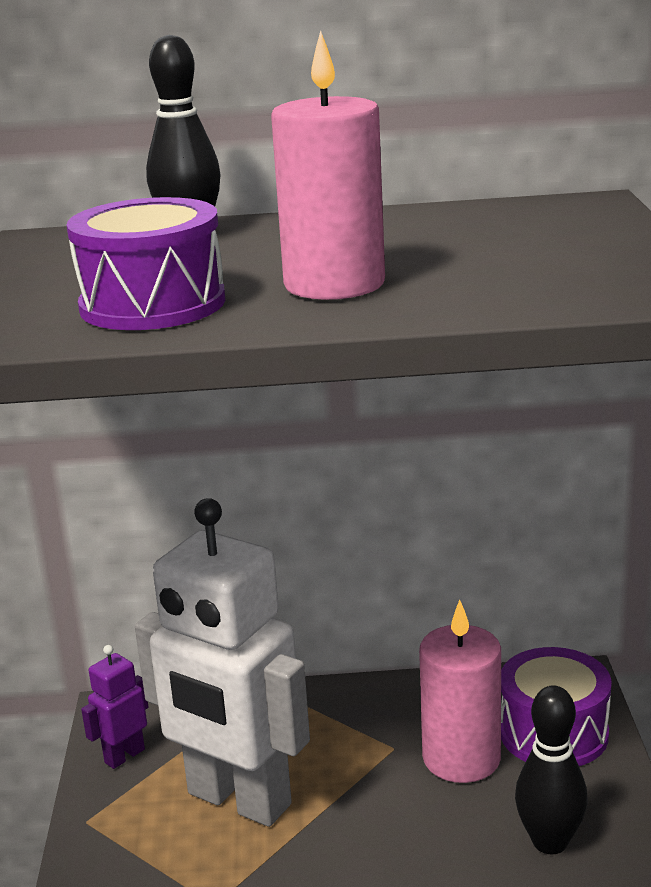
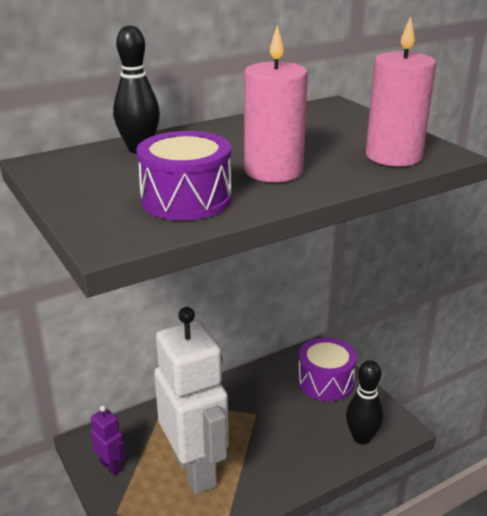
camera: 30 degrees left, 5 degrees up
(124, 756) = (111, 466): purple robot -> purple robot turned 120 degrees clockwise
(238, 800) = (195, 470): white robot -> white robot turned 120 degrees counterclockwise
(461, 758) = (292, 408): pink candle -> pink candle (393, 156)

